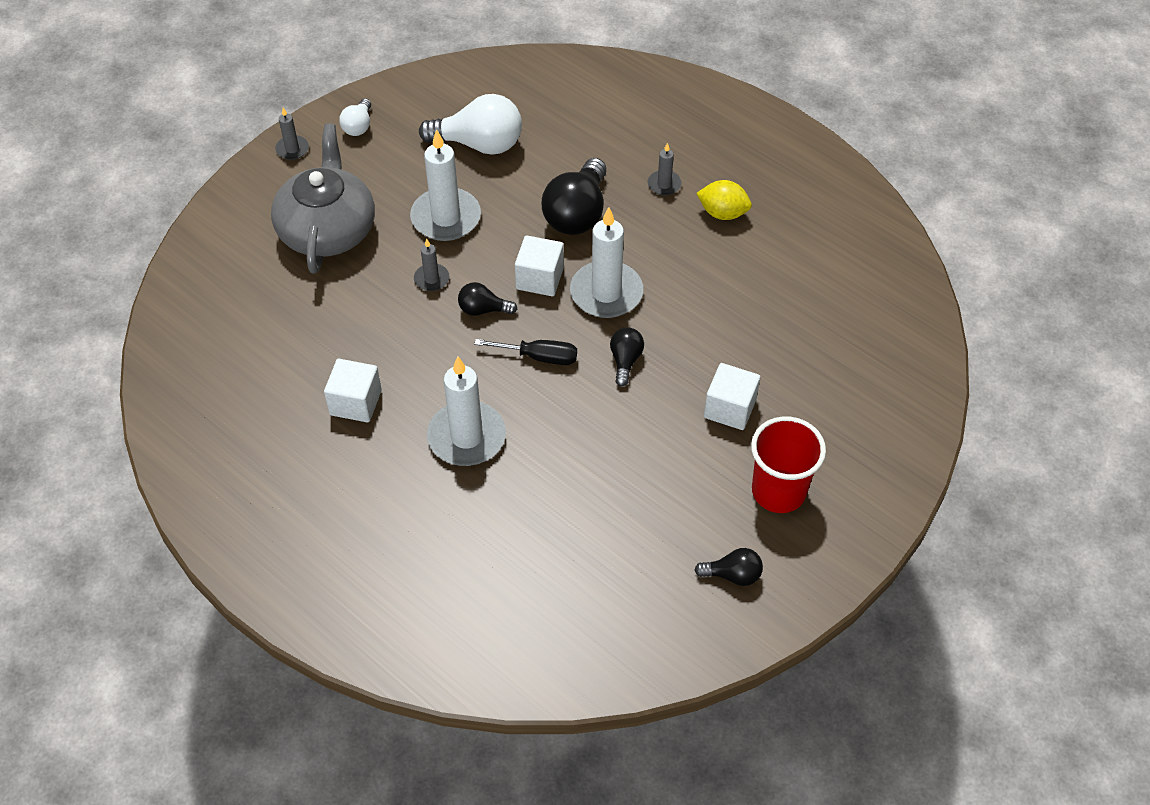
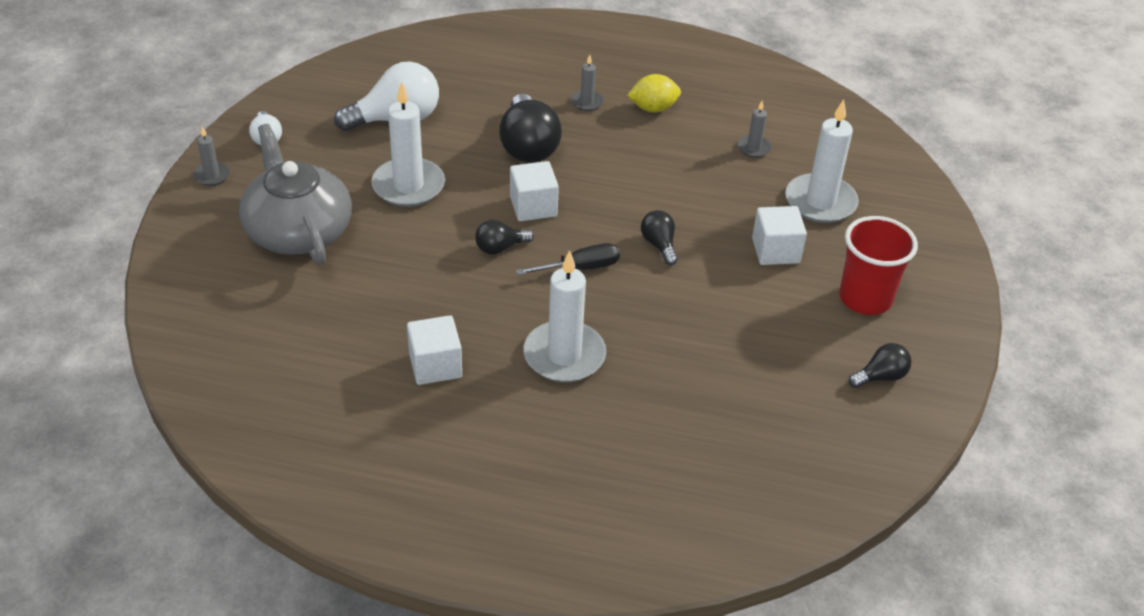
camera: 30 degrees left, 10 degrees down
(431, 279) = (432, 239): grey candle -> grey candle (753, 148)
(606, 293) = (601, 198): white candle -> white candle (820, 202)

